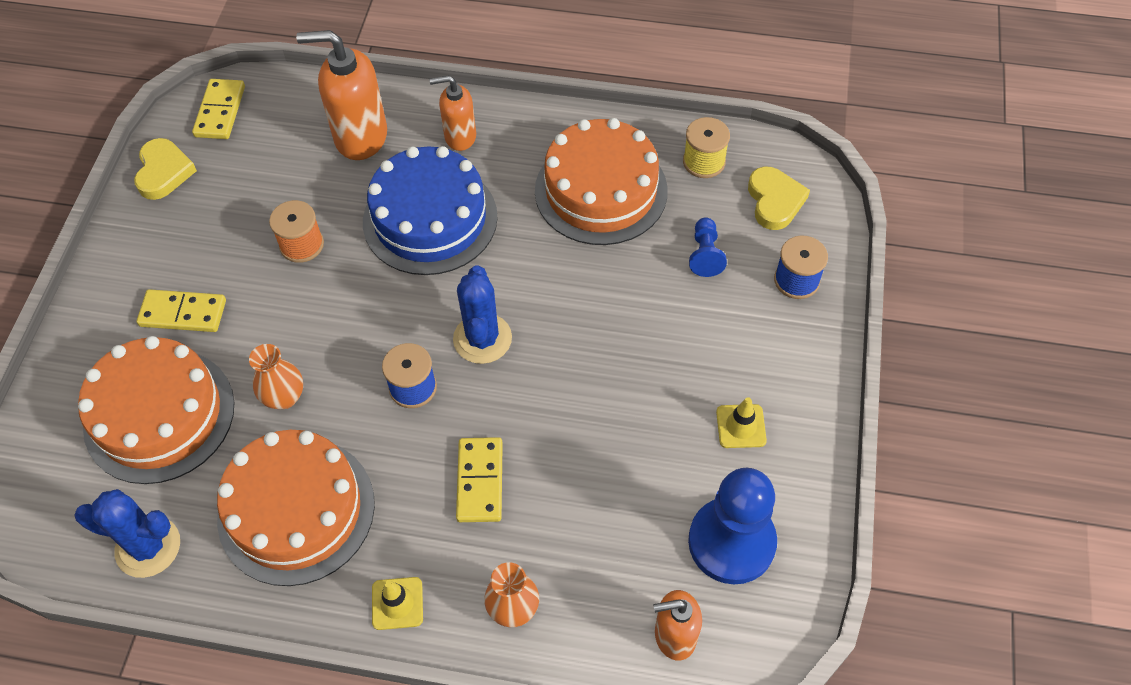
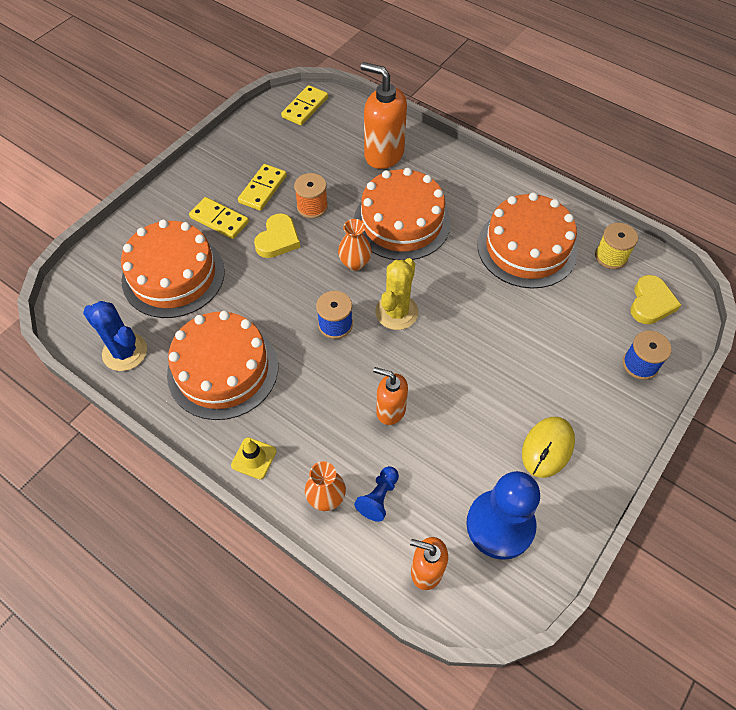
camera: 25 degrees right, 0 degrees up
(164, 172) = (253, 131): yellow heart -> yellow heart (278, 239)
(284, 397) = (252, 296): orange vase -> orange vase (355, 263)
(430, 219) = (402, 222): blue cake -> orange cake
(460, 137) = (448, 177): orange soap dispenser -> orange soap dispenser (390, 410)
(480, 481) = (347, 404): yellow domino -> yellow domino (262, 189)
(482, 339) = (396, 312): blue cactus -> yellow cactus
(705, 254) = (580, 319): blue pawn -> blue pawn (378, 497)
(741, 426) = (547, 448): yellow traffic cone -> yellow mouse

